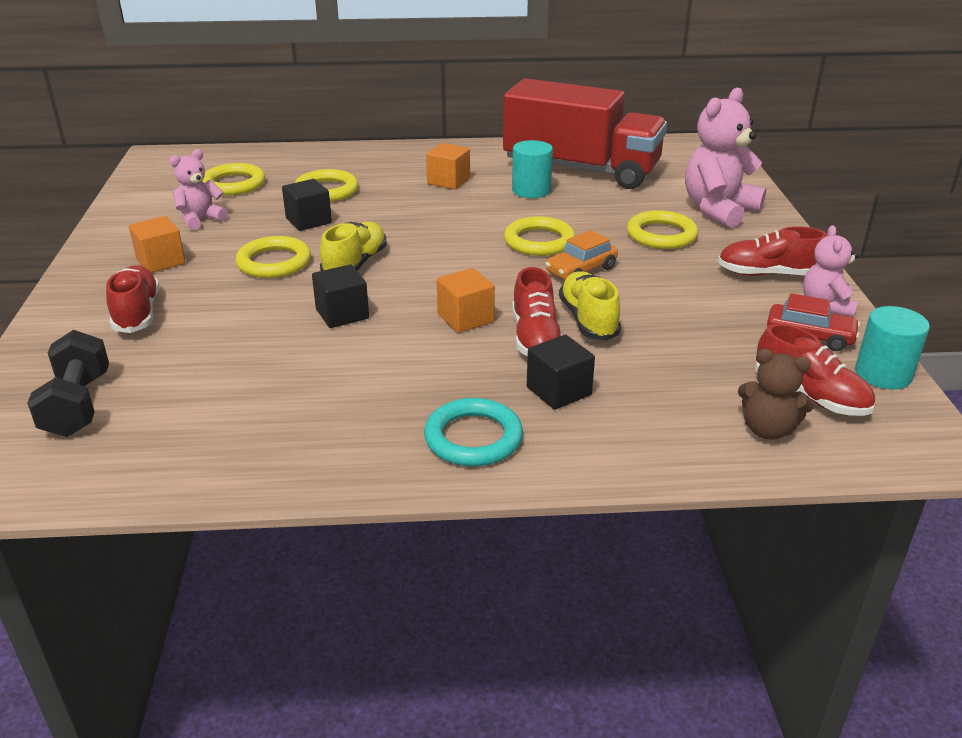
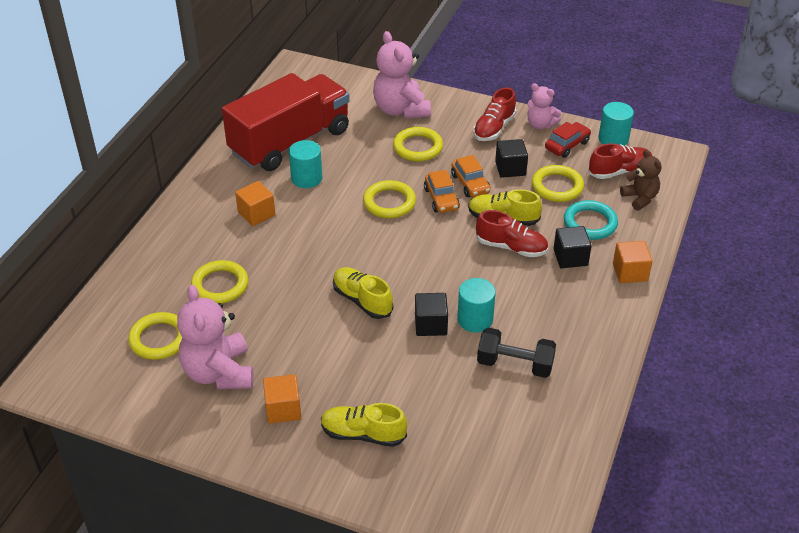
camera: 65 degrees left, 10 degrees up
(78, 405) = (475, 480): black dumbbell -> black dumbbell (515, 364)
(137, 313) = (363, 434): red shoe -> yellow shoe
(200, 219) = (219, 373): pink teddy bear -> pink teddy bear, size x1.73
(274, 262) = (330, 343): yellow ring -> yellow ring (557, 187)
(308, 221) = (270, 308): black cube -> black cube (510, 168)
(372, 342) = (475, 319): none -> turquoise cylinder
(465, 318) = (470, 269): orange cube -> orange cube (630, 272)
(473, 438) = (598, 305): turquoise ring -> turquoise ring (590, 223)
(632, 282) = (470, 184): none -> orange car
(767, 430) = (640, 198): brown teddy bear -> brown teddy bear turned 75 degrees counterclockwise

